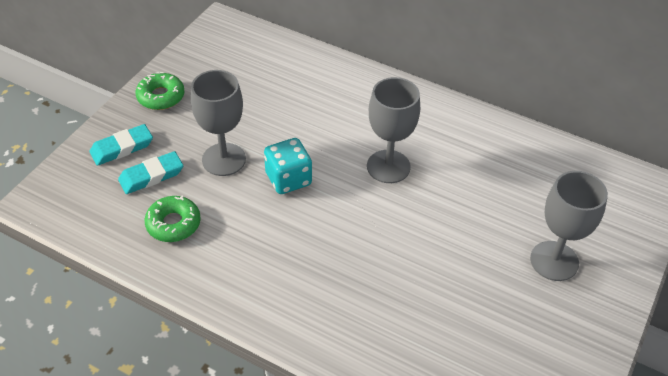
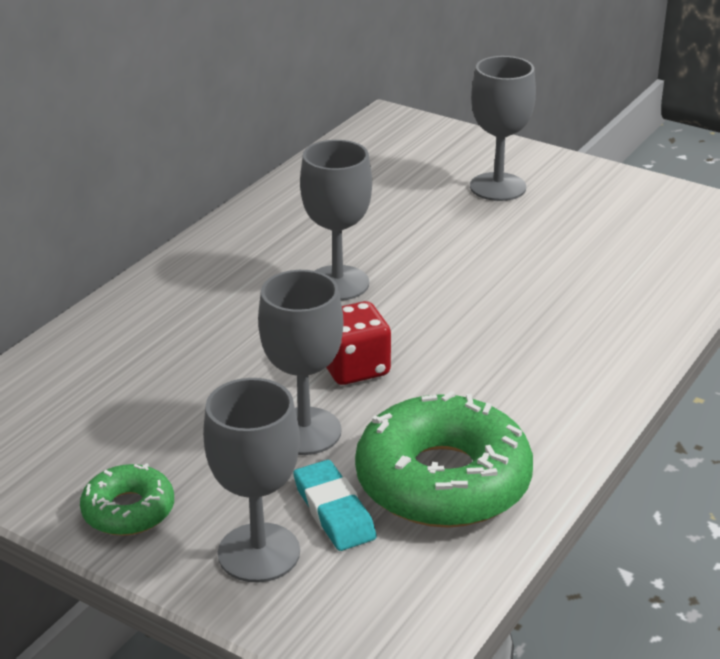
camera: 85 degrees left, 15 degrees down
(122, 148) = (259, 553): turquoise eraser -> grey goblet
(173, 224) = (443, 480): green donut -> green donut, size x1.94
(288, 179) = (354, 368): turquoise dice -> red dice

